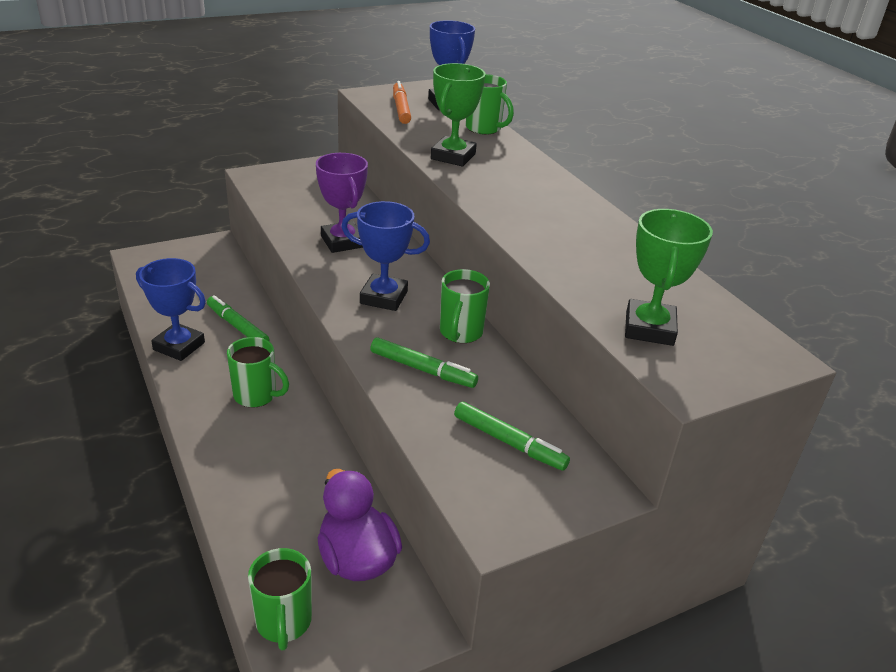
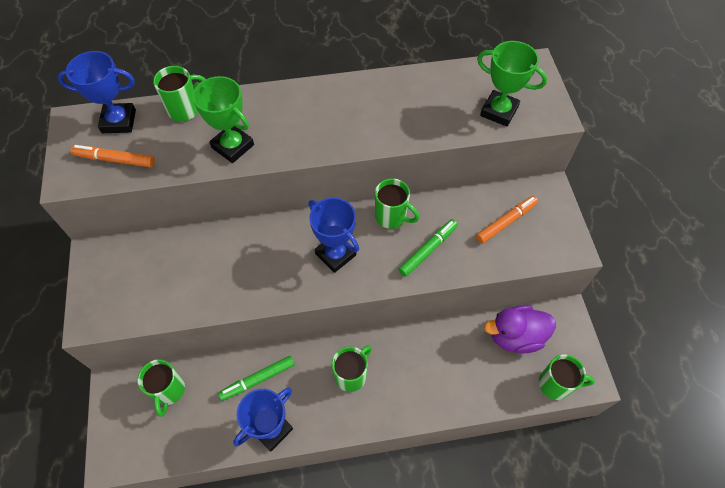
camera: 70 degrees left, 25 degrees up
(215, 274) = (169, 391): none -> green mug
(342, 242) = (244, 267): purple trophy -> none
(383, 297) = (335, 254): blue trophy -> blue trophy turned 75 degrees counterclockwise
(509, 443) = (506, 222): green marker -> orange marker

